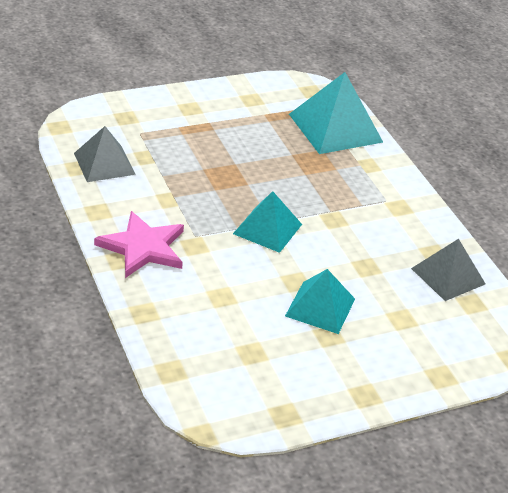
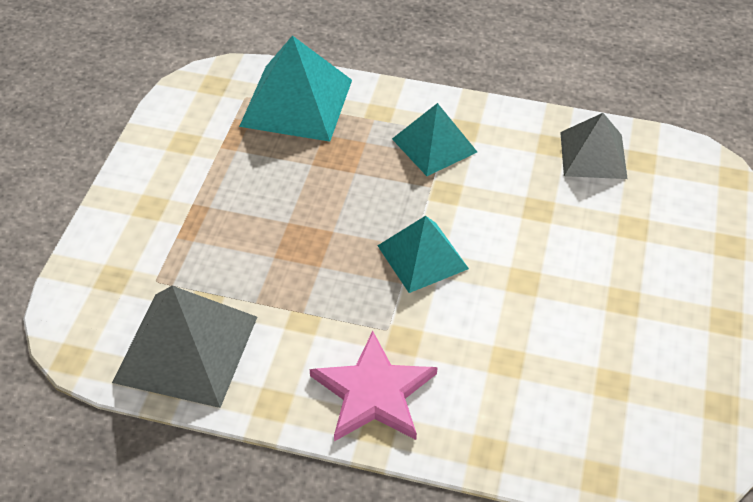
camera: 50 degrees left, 10 degrees up
(104, 163) = (186, 349): grey pyramid -> grey pyramid, size x1.54
(320, 307) = (577, 283): turquoise pyramid -> turquoise pyramid (434, 145)

